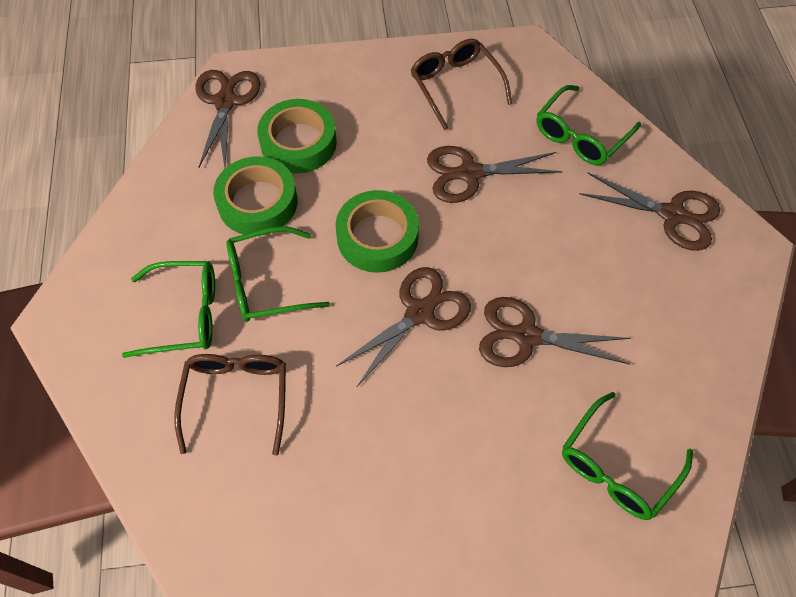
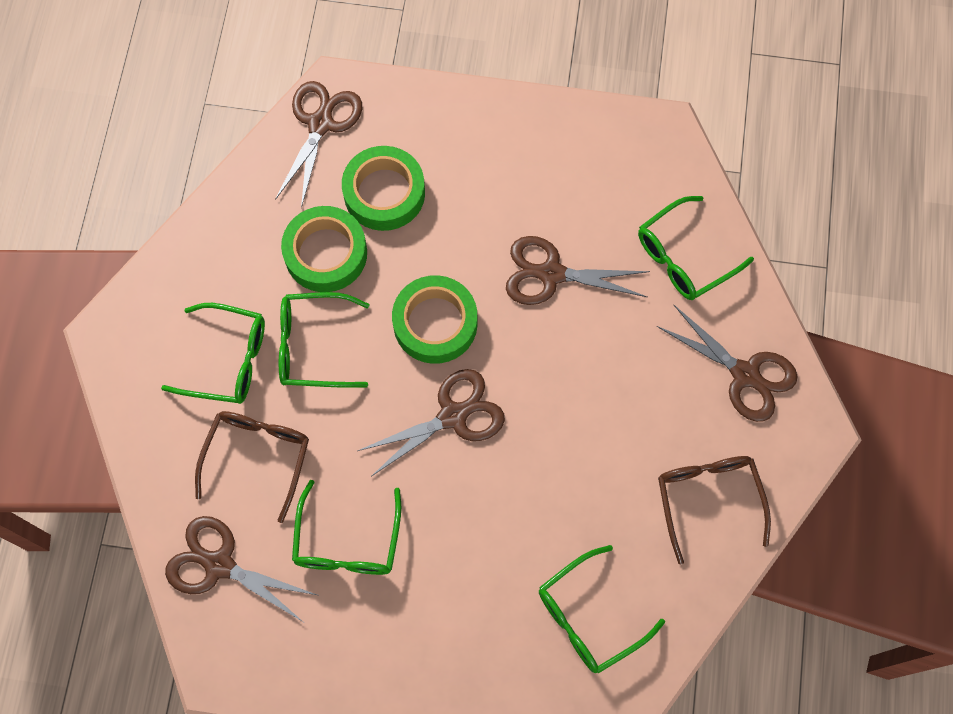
camera: 15 degrees right, 10 degrees up
(350, 458) = (347, 543): none -> green glasses
(455, 85) = (570, 161): brown glasses -> brown glasses (708, 498)
(527, 336) = (549, 467): brown scissors -> brown scissors (219, 565)

